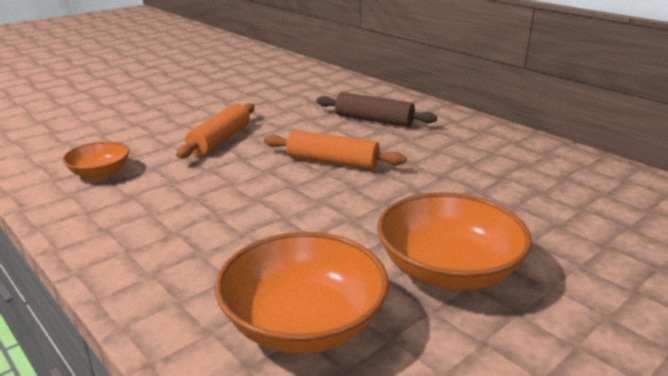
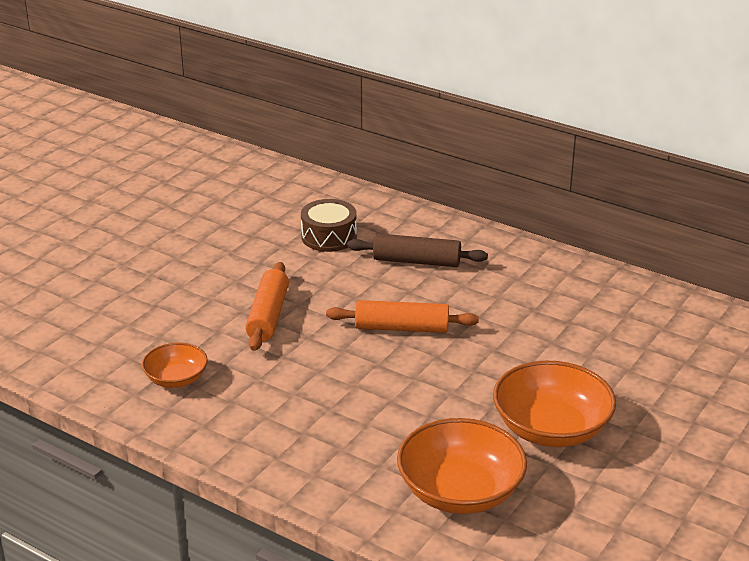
camera: 15 degrees left, 5 degrees up
(310, 99) = (329, 237): none -> brown drum

